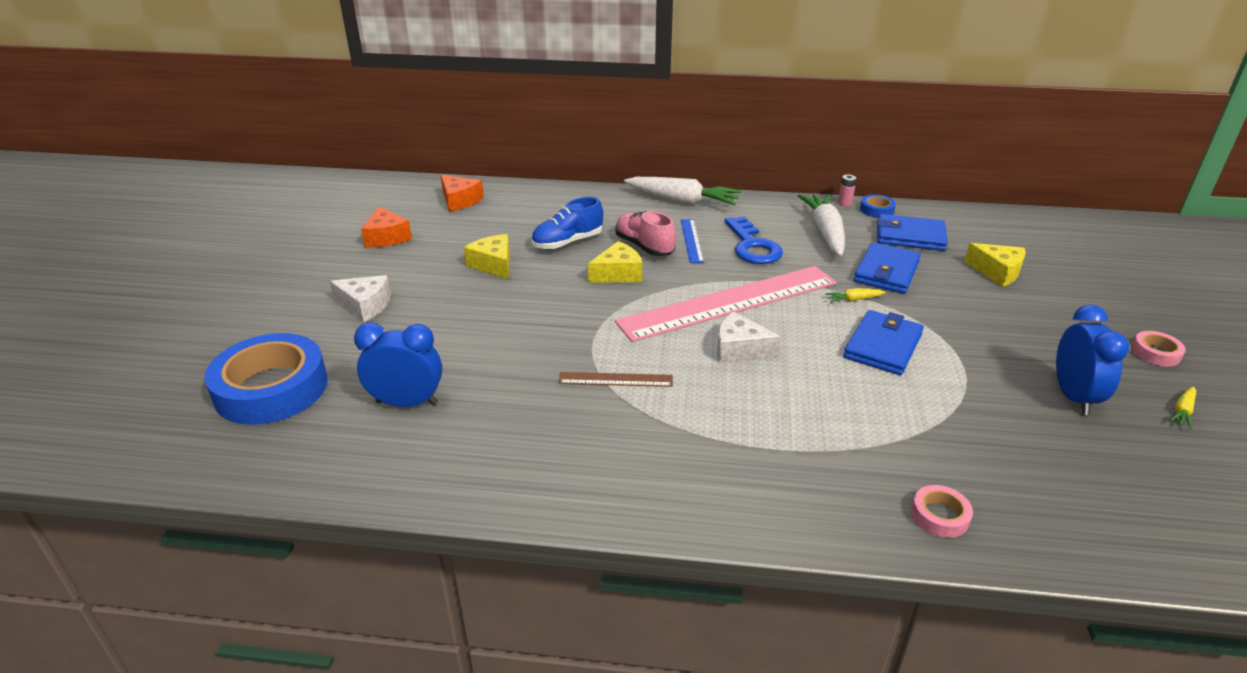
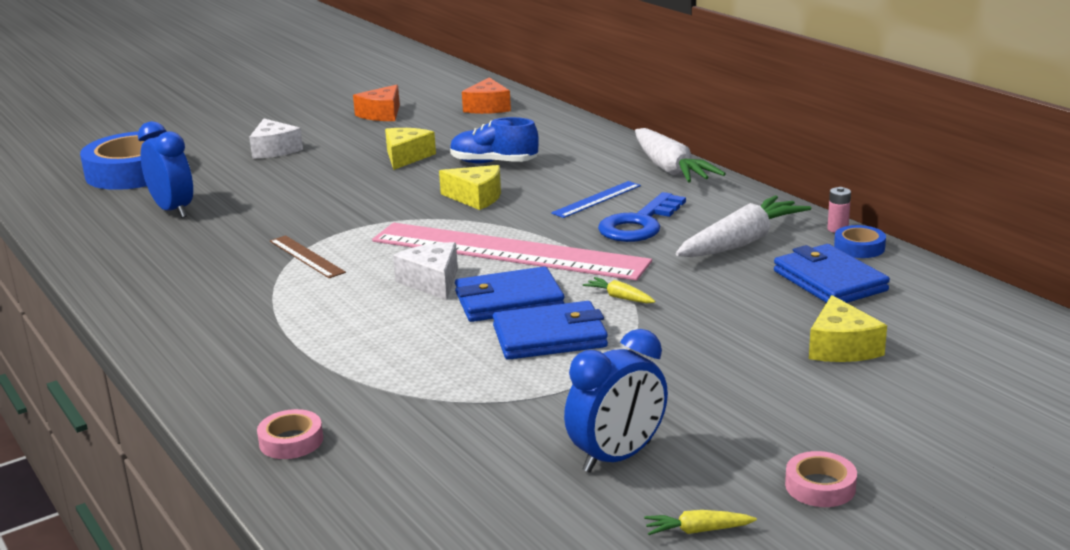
camera: 50 degrees right, 10 degrees down
(644, 246) = (545, 188): pink shoe -> none
(886, 272) = (714, 294): blue wallet -> blue wallet (508, 300)

